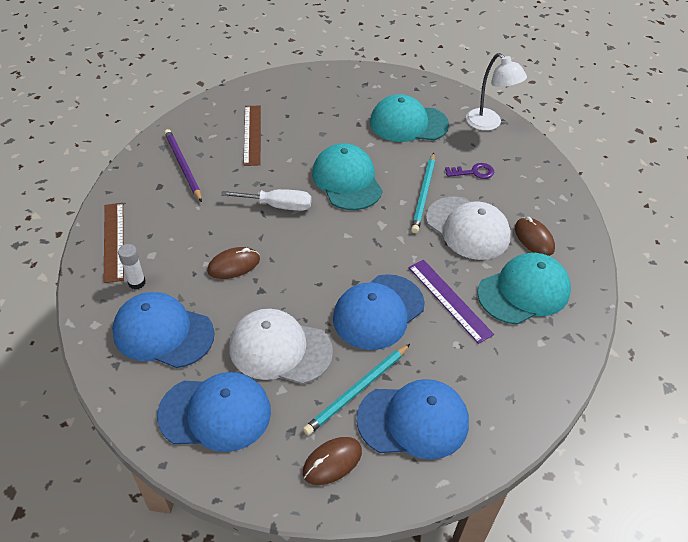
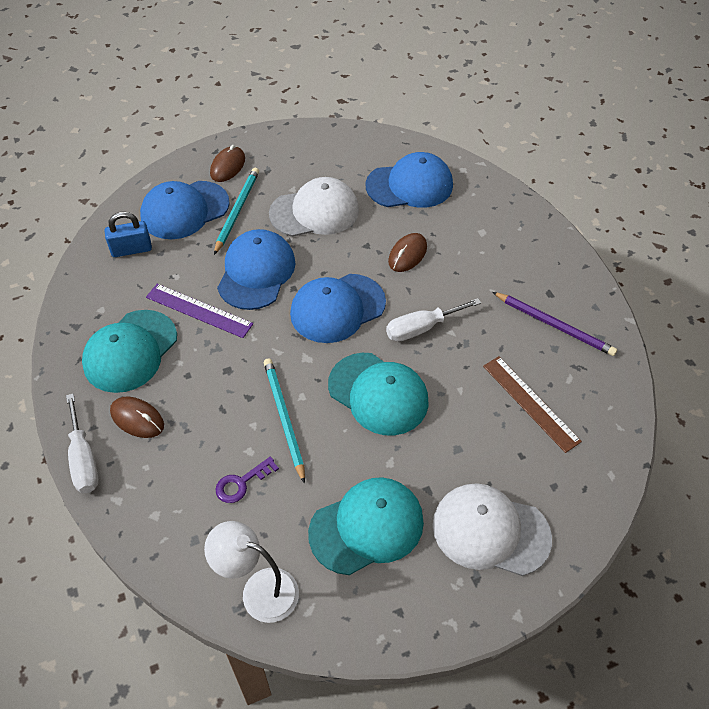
camera: 150 degrees right, 5 degrees up
(114, 241) = (524, 228): brown ruler -> none
(137, 282) = (467, 207): white glue stick -> none
(215, 413) = (326, 159): blue cap -> blue cap (337, 308)
(468, 228) = (214, 397): white cap -> white cap (490, 531)
(490, 396) = (131, 249): none -> blue padlock
(582, 229) = (83, 459): none -> white screwdriver

